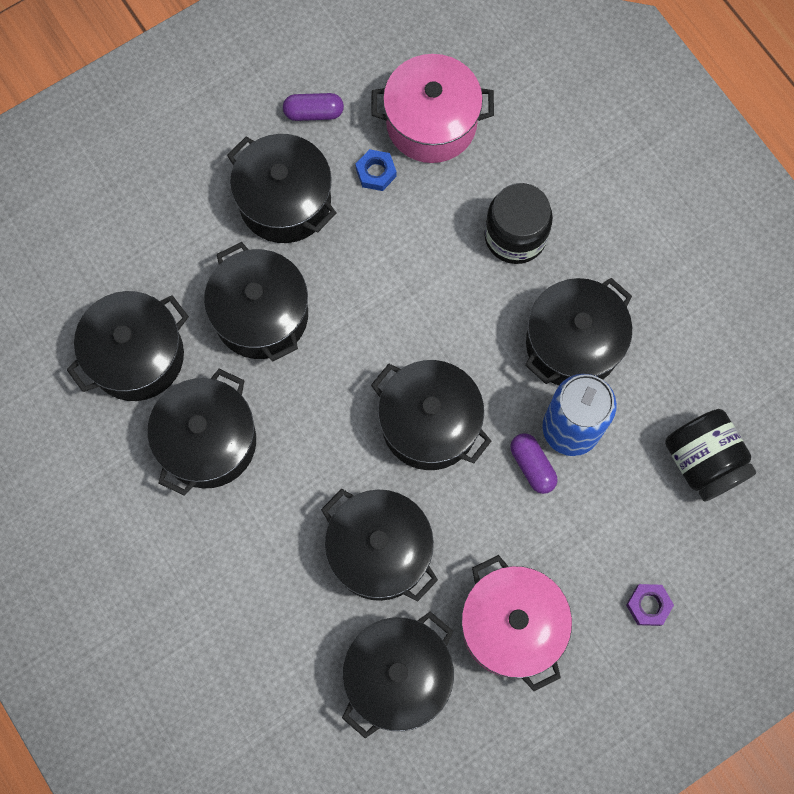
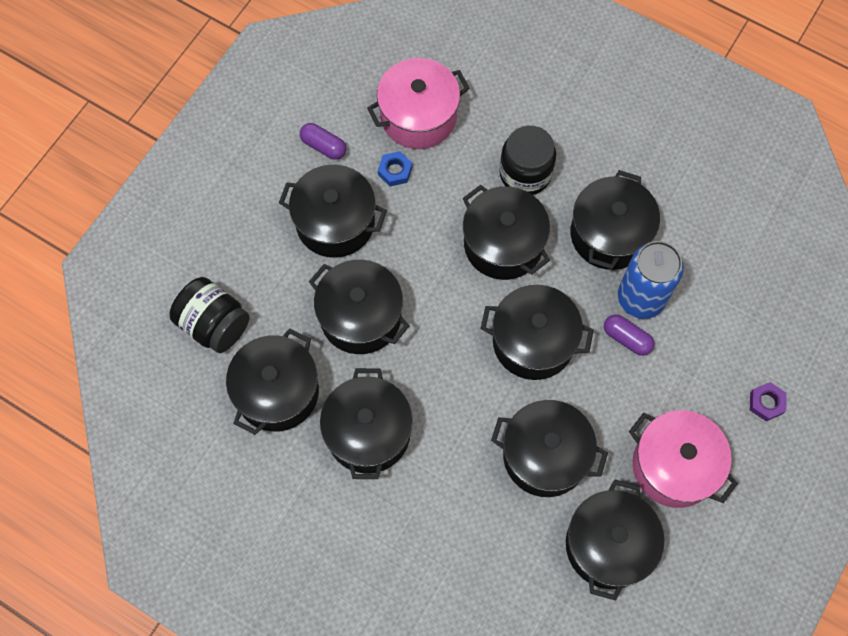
camera: 25 degrees left, 5 degrees down
(313, 113) = (323, 146): purple capsule -> purple capsule turned 60 degrees clockwise
(451, 303) = (503, 244): none -> black pot
(703, 461) = (749, 278): black jar -> black jar (214, 324)

